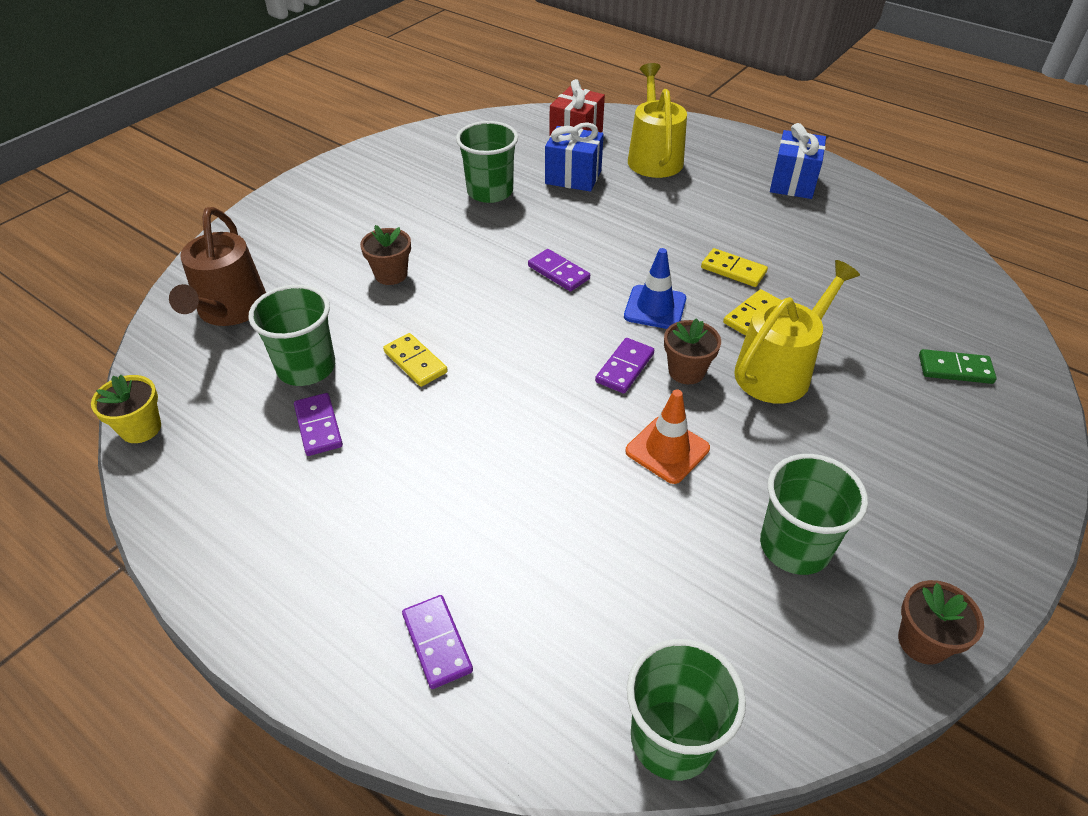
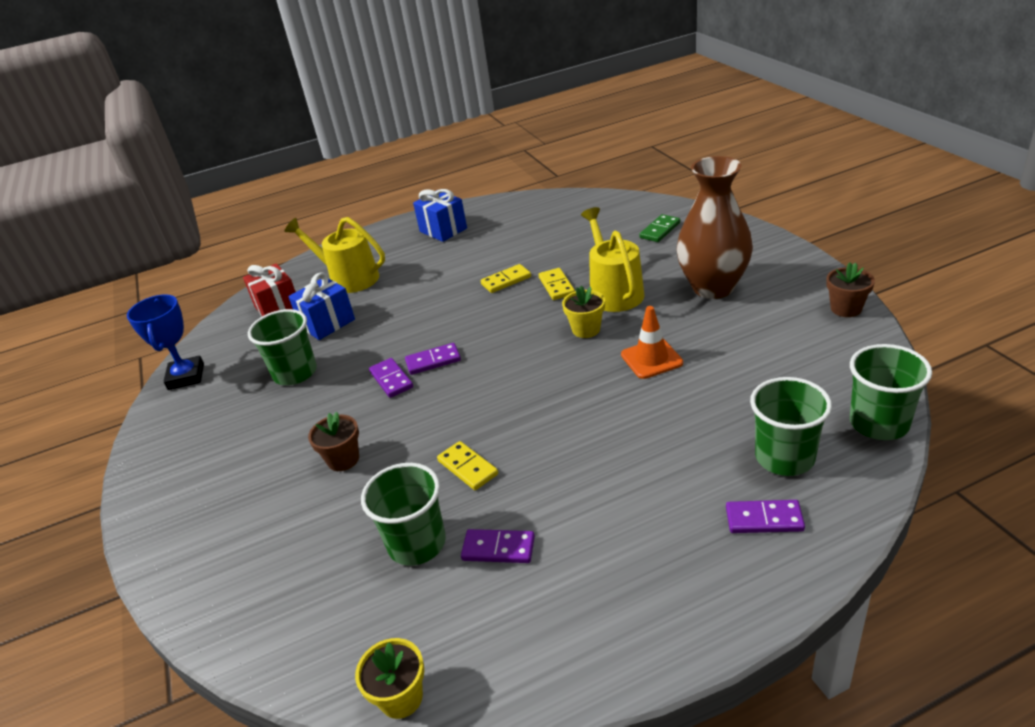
camera: 55 degrees left, 10 degrees down
(230, 310) = (283, 591): brown watering can -> none
(415, 362) = (468, 467): yellow domino -> yellow domino turned 60 degrees clockwise
(451, 134) = (186, 377): none -> blue trophy
(624, 368) = (561, 356): purple domino -> purple domino (391, 380)
(655, 307) = (513, 325): blue traffic cone -> none
(686, 371) = (586, 329): brown flower pot -> yellow flower pot
(795, 546) = (759, 331): green cup -> green cup (784, 457)
(861, 467) = (713, 287): none -> brown vase

